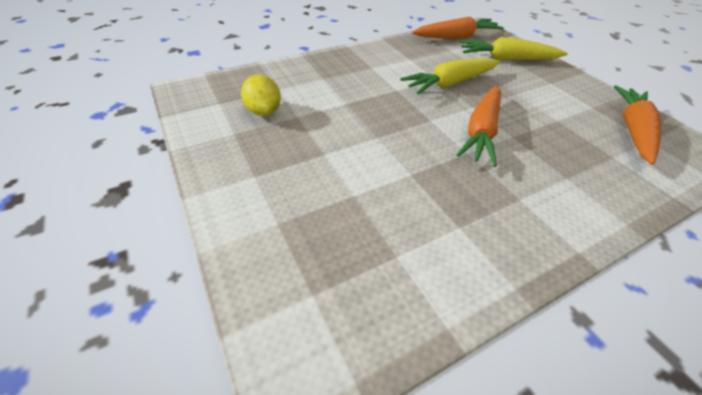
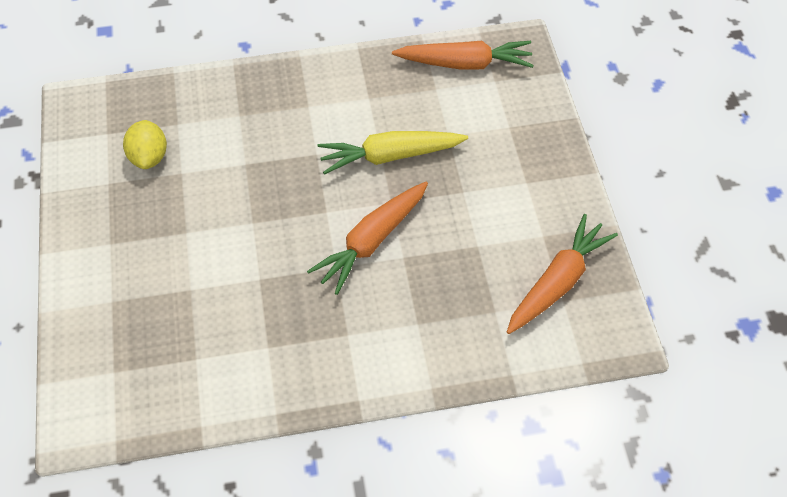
camera: 20 degrees right, 10 degrees up
(507, 59) = (503, 125): yellow carrot -> none

